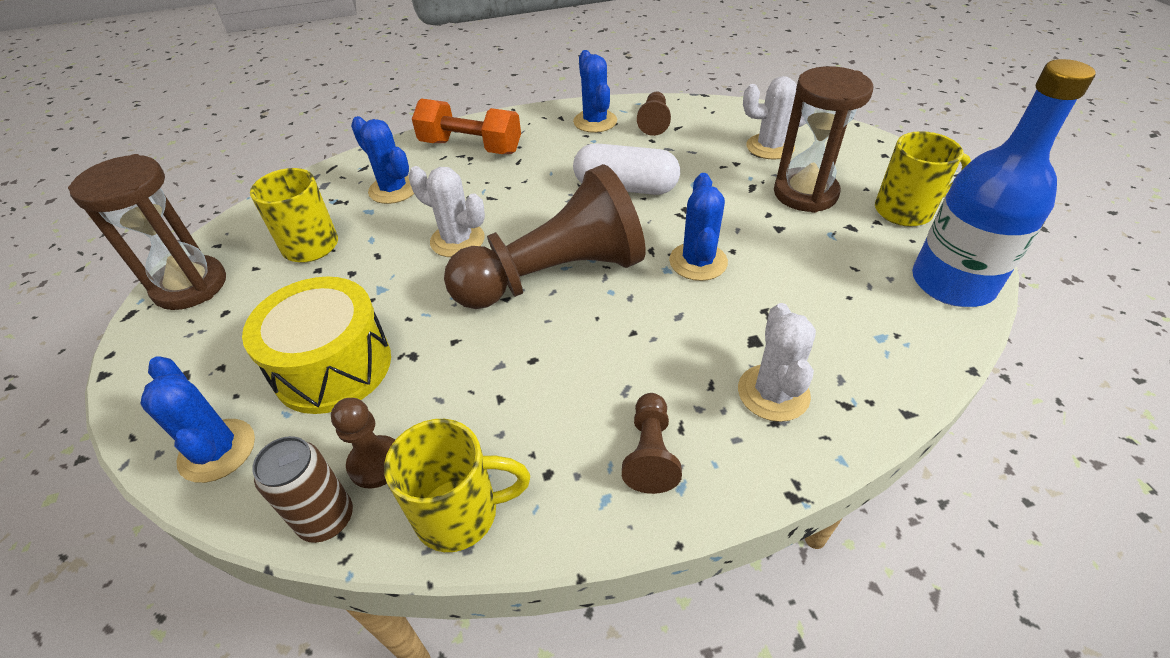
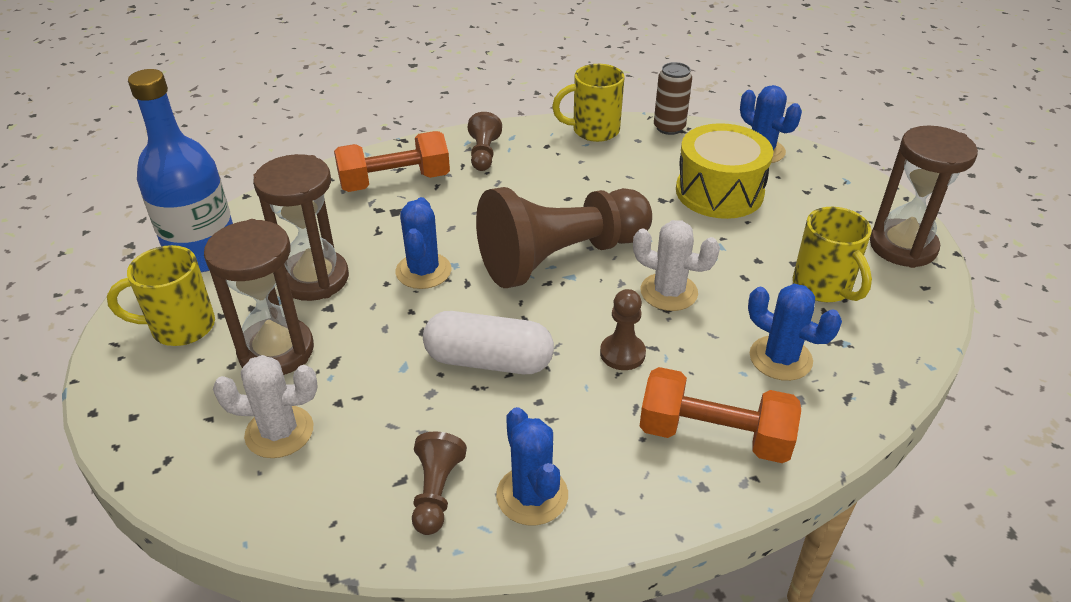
camera: 175 degrees right, 5 degrees down
(376, 463) = (654, 147): brown pawn -> brown pawn (622, 353)
(773, 393) = (395, 181): white cactus -> orange dumbbell
(808, 254) = (314, 279): none -> brown hourglass

